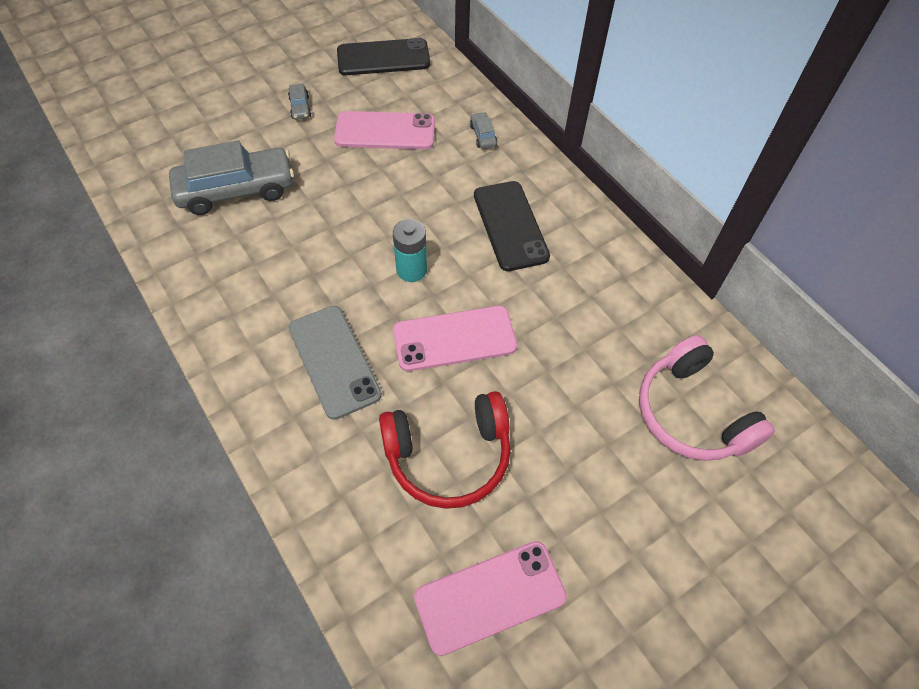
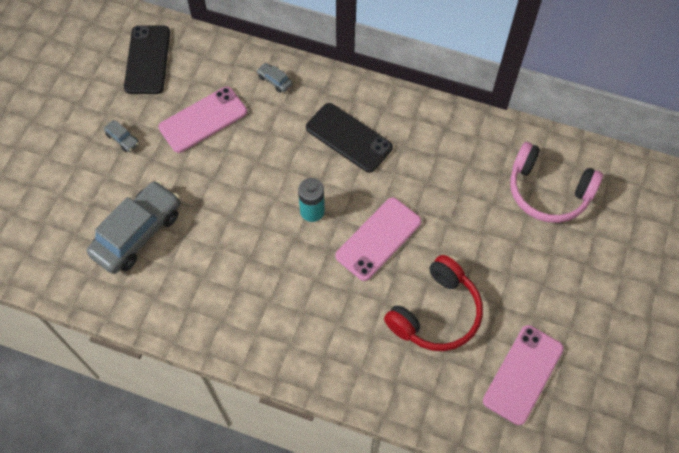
camera: 35 degrees left, 5 degrees up
(334, 361) = (317, 305): grey phone -> none
(383, 58) = (147, 60): black phone -> black phone turned 45 degrees counterclockwise

